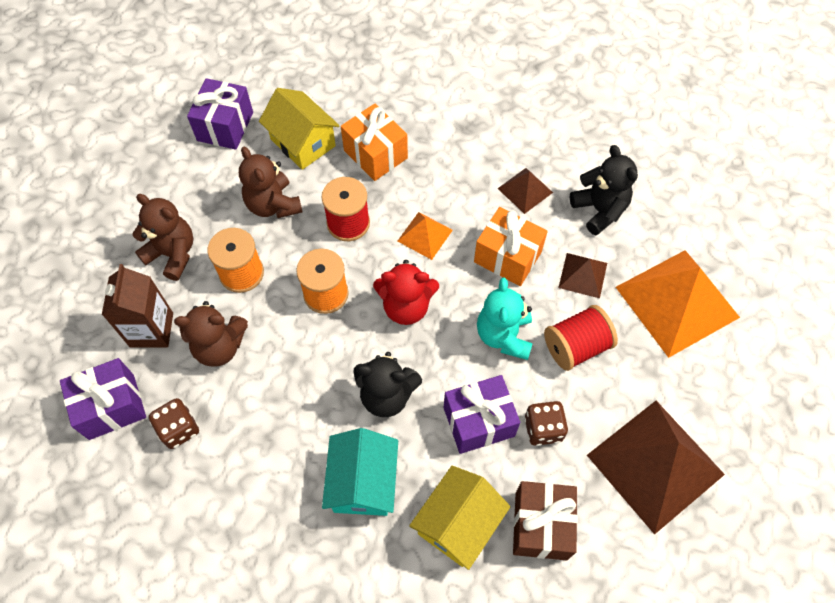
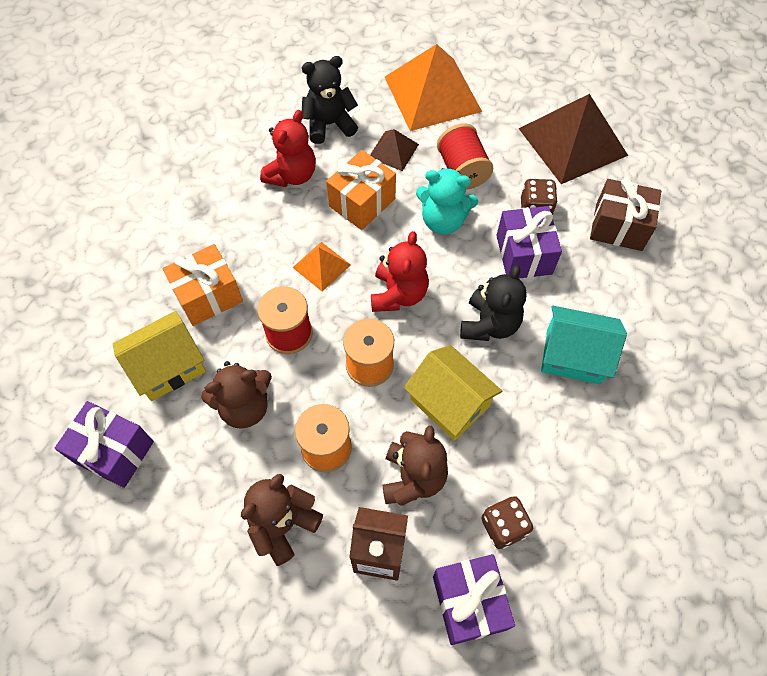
camera: 80 degrees left, 0 degrees up
(458, 523) = (614, 286): yellow house -> yellow house (449, 403)
(525, 190) = (292, 175): brown pyramid -> red teddy bear

